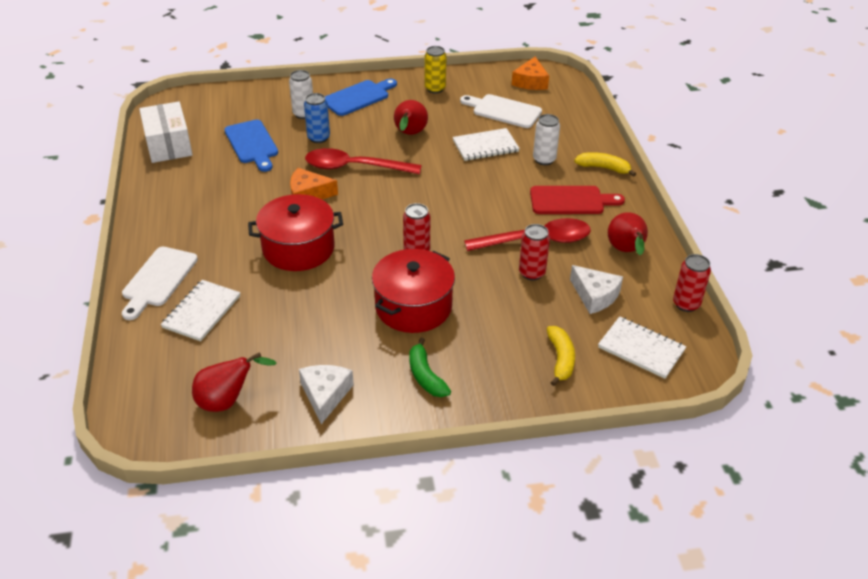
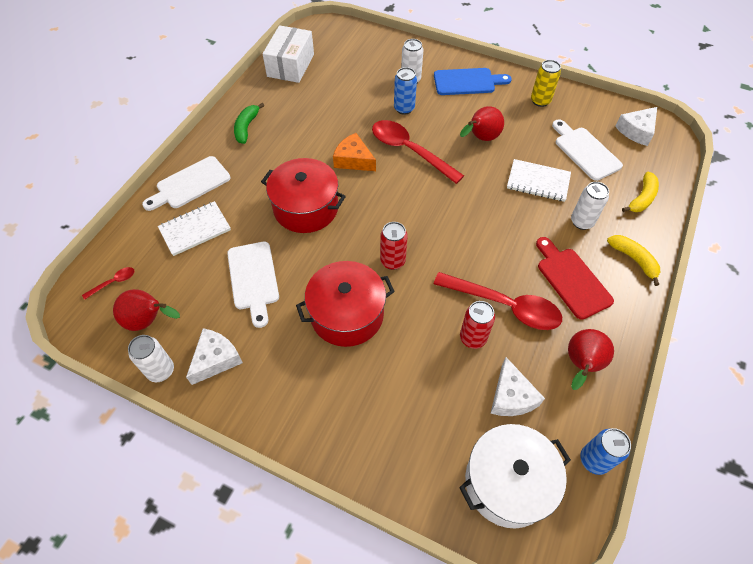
camera: 35 degrees right, 15 degrees up
(156, 391) = (113, 282): none -> red spoon
(252, 144) = (349, 91): blue cutting board -> none
(280, 430) = (161, 371): none -> white can
(301, 322) = (253, 279): none -> white cutting board
(425, 376) = (301, 390): green banana -> green banana (246, 127)
(530, 82) = (636, 131): orange cheese -> white cheese
(560, 359) = (425, 445): yellow banana -> yellow banana (642, 198)
(571, 201) = (571, 280): red cutting board -> red cutting board turned 150 degrees counterclockwise
(641, 349) = (507, 482): white notebook -> white pot
(686, 304) = (594, 460): red can -> blue can

